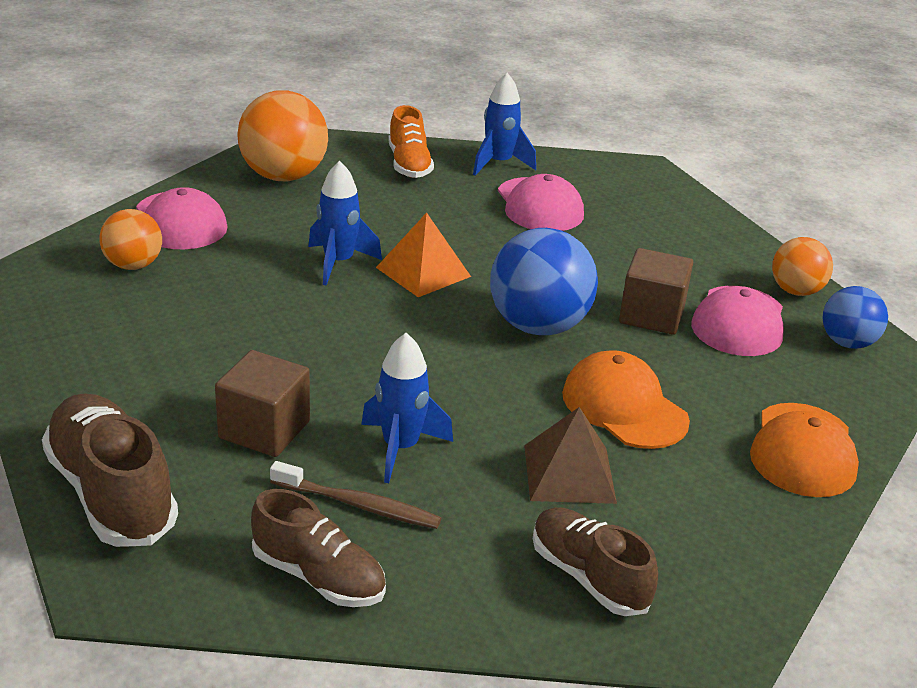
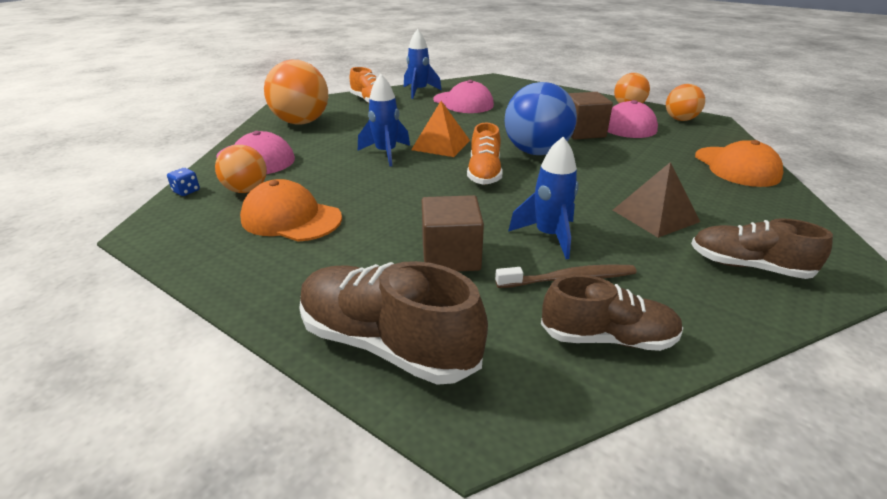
camera: 25 degrees left, 0 degrees up
(72, 245) = (186, 191): none -> blue dice
(428, 335) = (484, 173): none -> orange shoe
(624, 407) = (632, 175): orange cap -> orange cap (291, 218)
(847, 343) = (680, 119): blue ball -> orange ball

